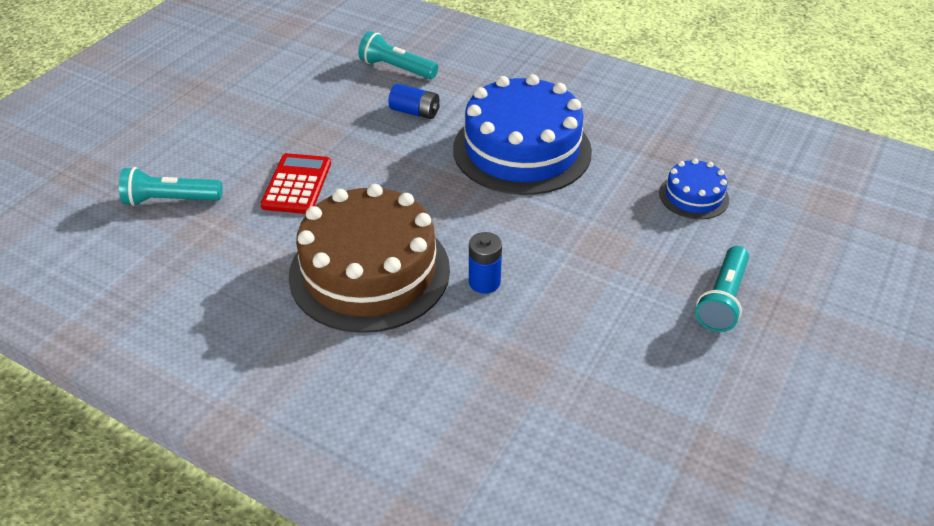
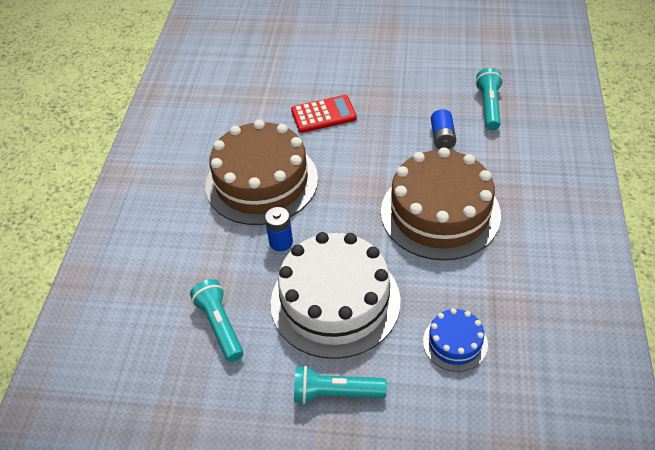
camera: 70 degrees right, 5 degrees up
(170, 200) = (276, 70): turquoise flashlight -> turquoise flashlight (220, 326)
(522, 149) = (440, 213): blue cake -> brown cake
(599, 263) = (335, 301): none -> white cake

